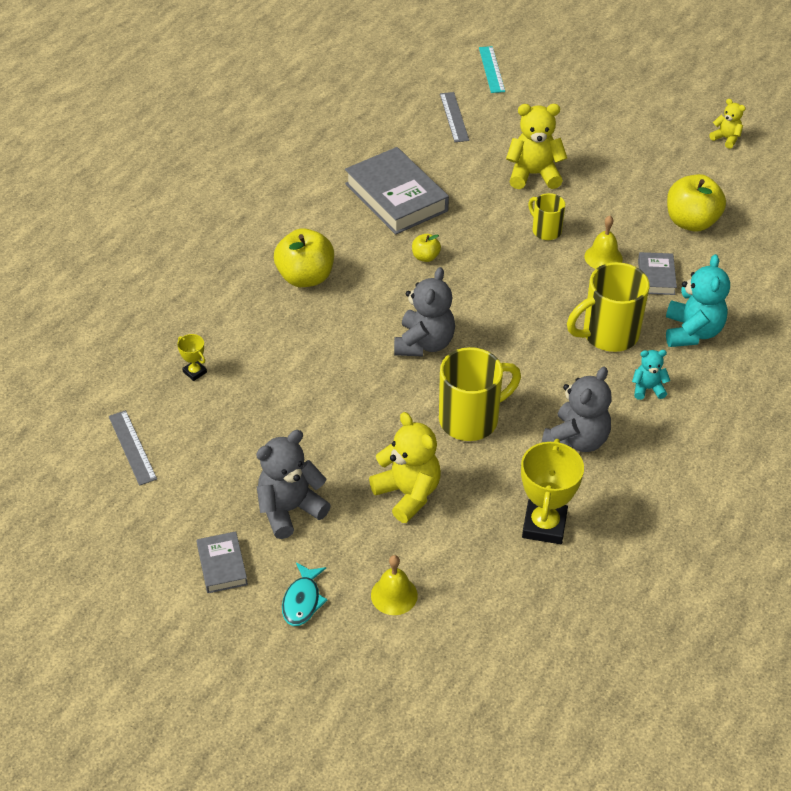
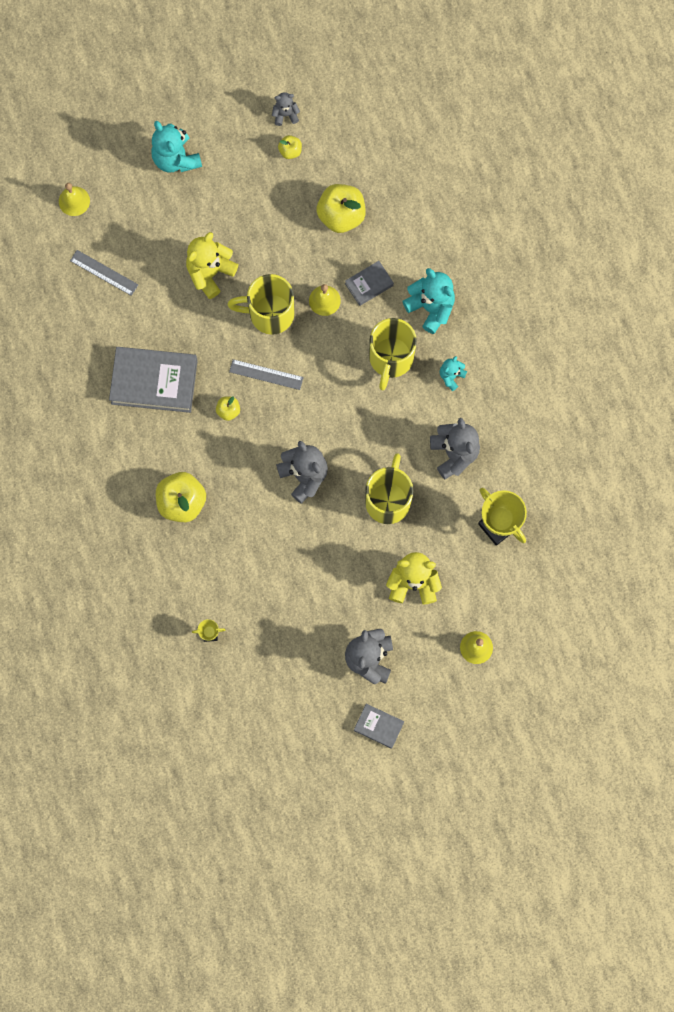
camera: 50 degrees left, 30 degrees up
(132, 447) = (243, 715): grey ruler -> grey ruler (266, 374)
(302, 601) = (439, 700): turquoise fish -> none
(491, 69) = (74, 201): turquoise ruler -> yellow bell
(545, 230) = (269, 314): yellow mug -> yellow mug, size x1.78
(601, 101) = (176, 159): none -> turquoise teddy bear
(656, 277) = (369, 284): grey book -> grey book turned 75 degrees counterclockwise
(701, 159) = (290, 151): none -> yellow apple
(726, 139) = (285, 114): yellow teddy bear -> grey teddy bear

